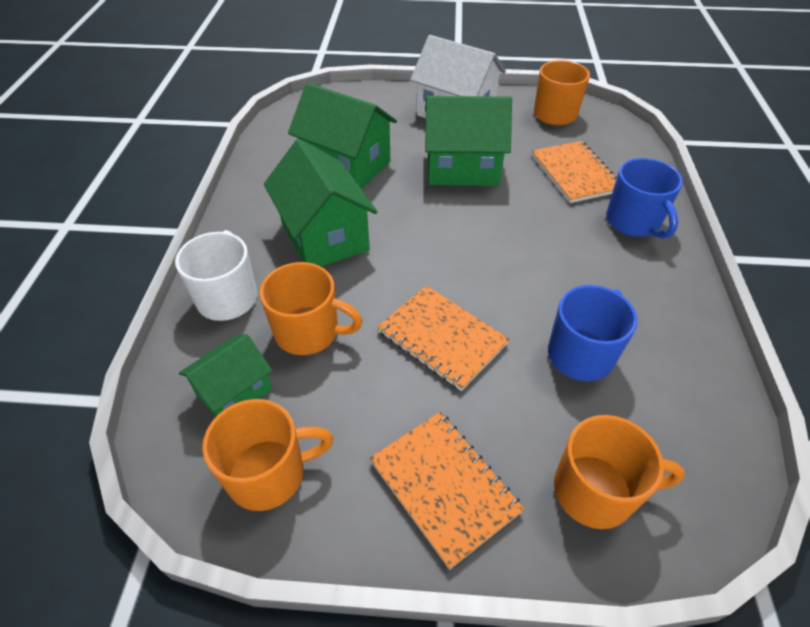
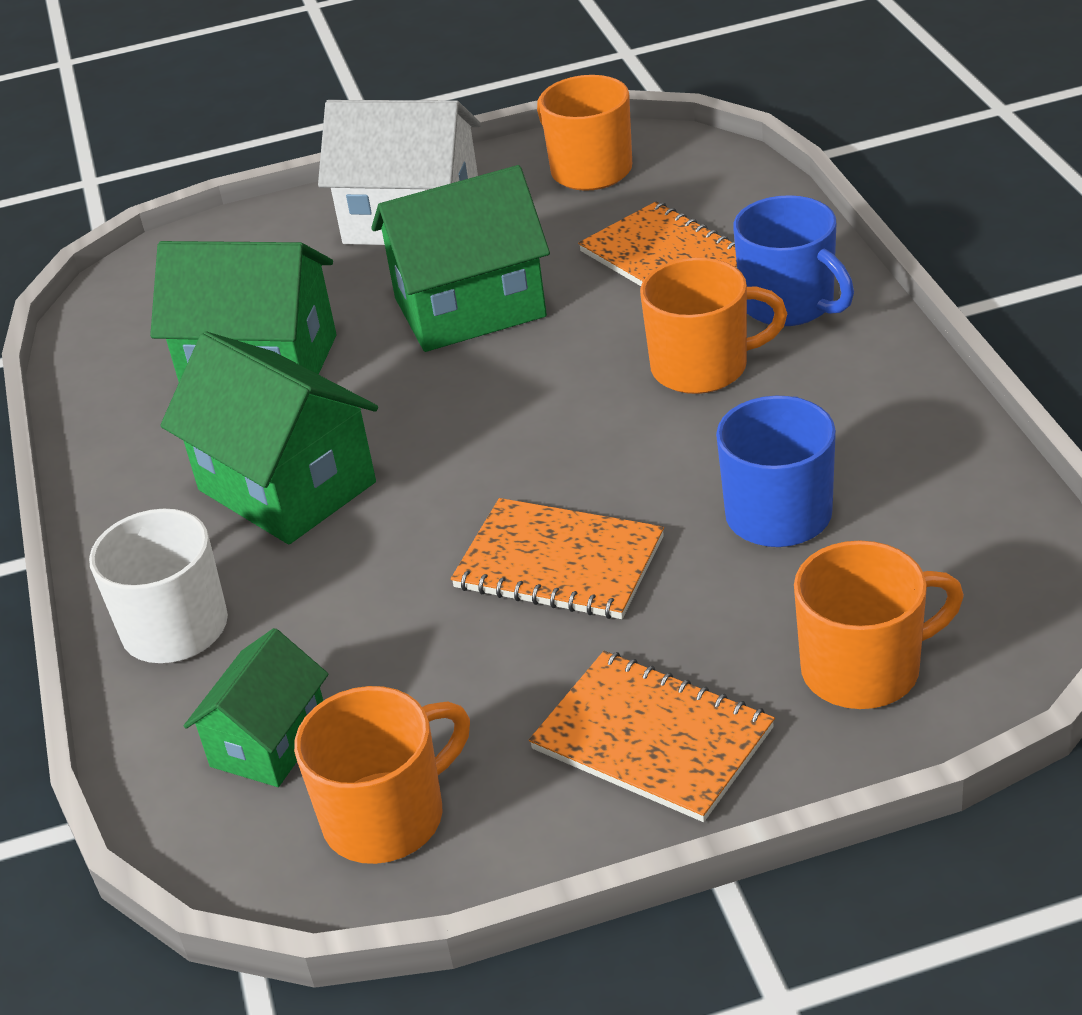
camera: 15 degrees left, 10 degrees down
(309, 332) = (342, 626): orange mug -> orange mug (702, 367)

